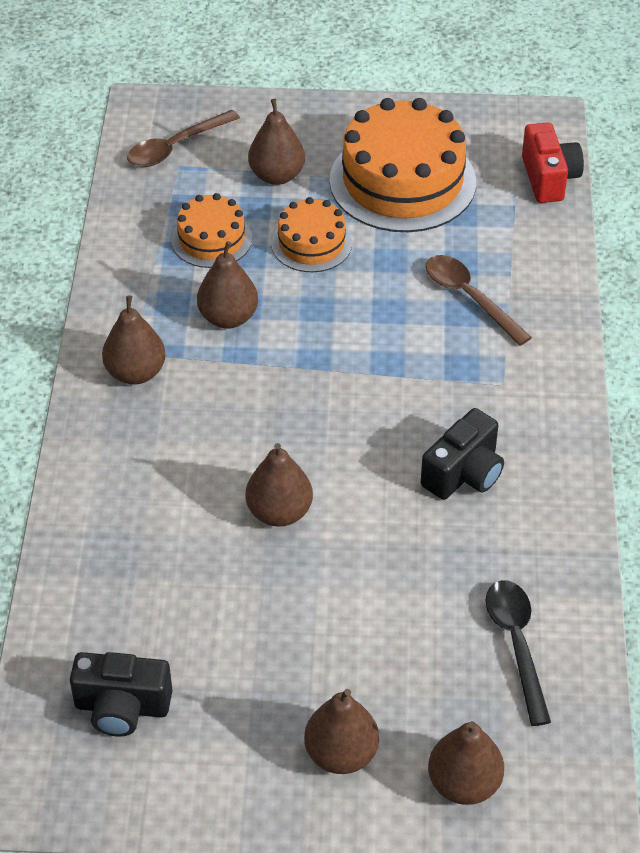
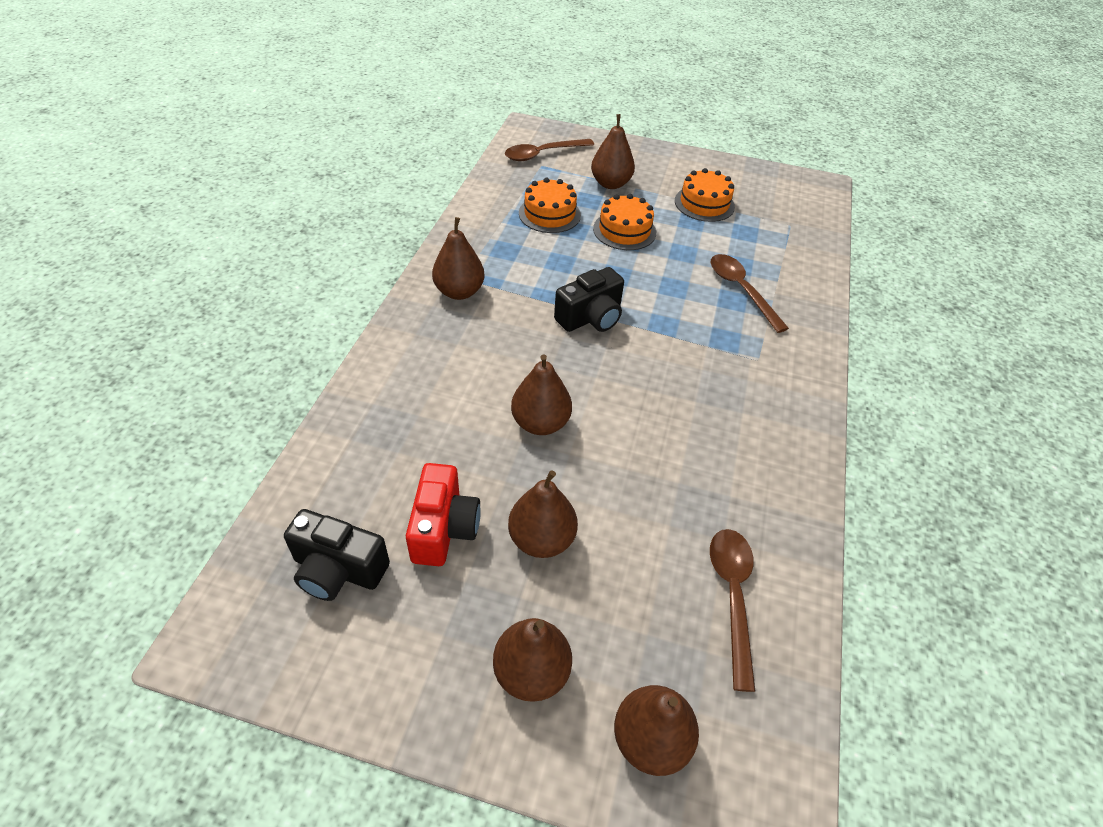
camera: 10 degrees right, 0 degrees up
(228, 317) = (545, 267): brown pear -> brown pear (541, 539)
(402, 181) = (704, 203): orange cake -> orange cake, size x0.53
(464, 473) = (710, 425): black camera -> black camera (590, 318)
(517, 645) = (732, 597): black spoon -> brown spoon
(549, 178) = (818, 221): red camera -> red camera (444, 528)

